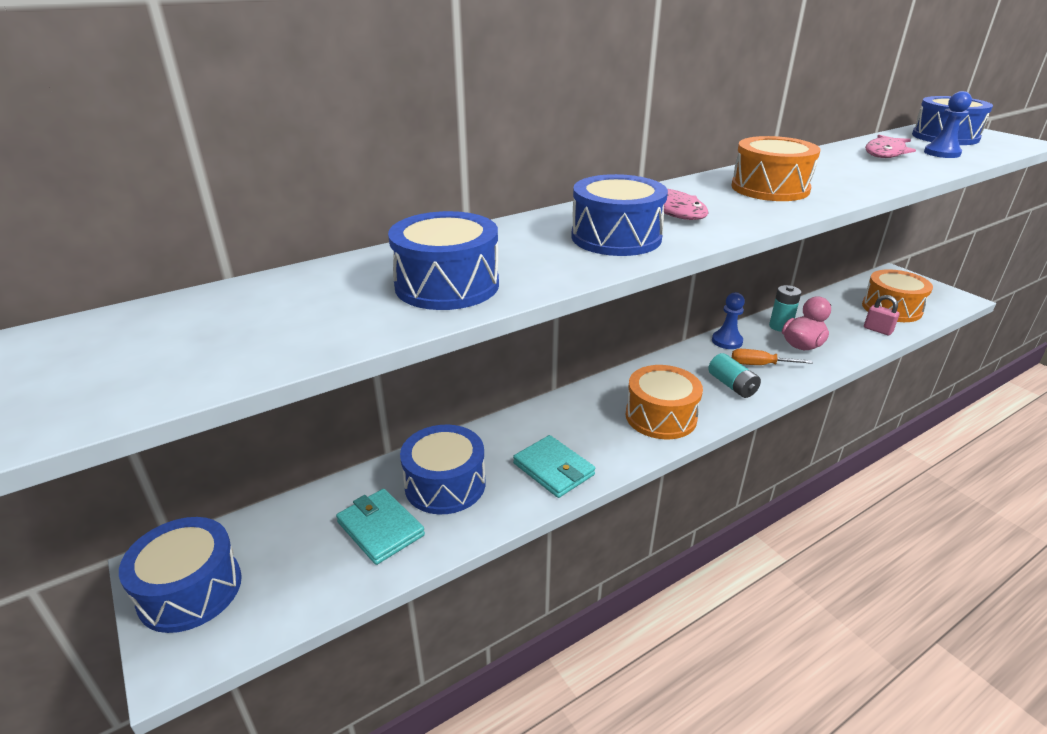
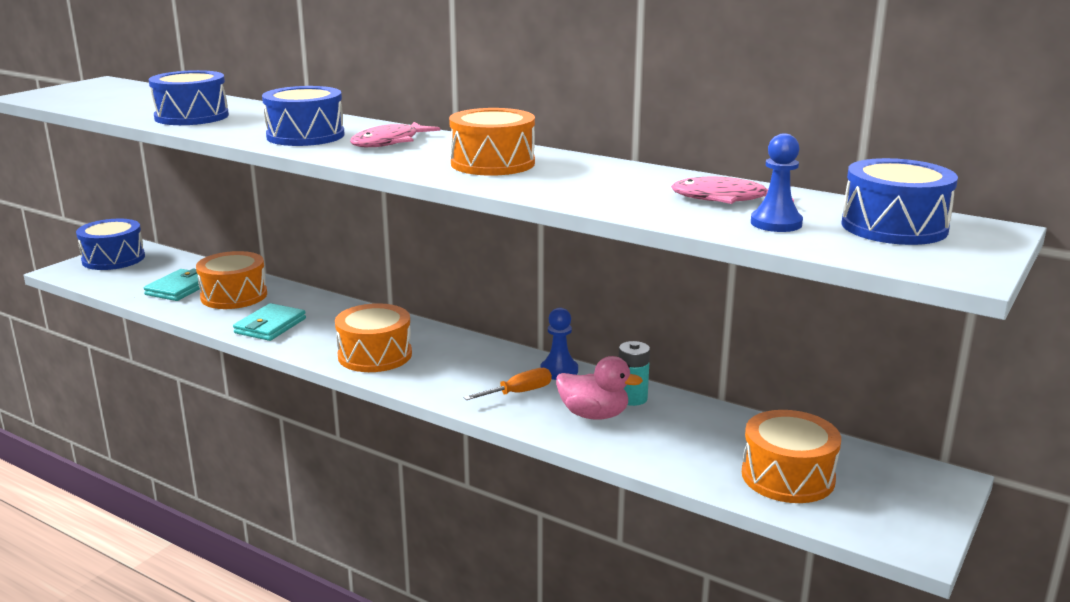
camera: 65 degrees right, 10 degrees down
(445, 484) = (234, 296): blue drum -> orange drum
(732, 385) = (460, 382): turquoise battery -> none
(759, 365) = (519, 393): orange screwdriver -> orange screwdriver turned 75 degrees clockwise
(877, 330) = (697, 465): pink padlock -> none

